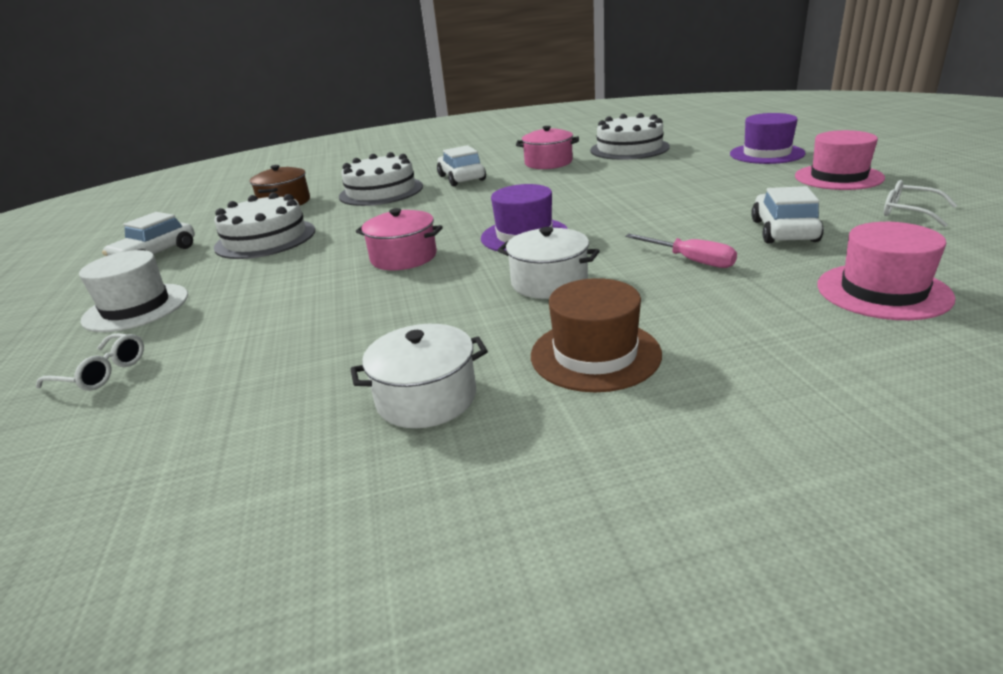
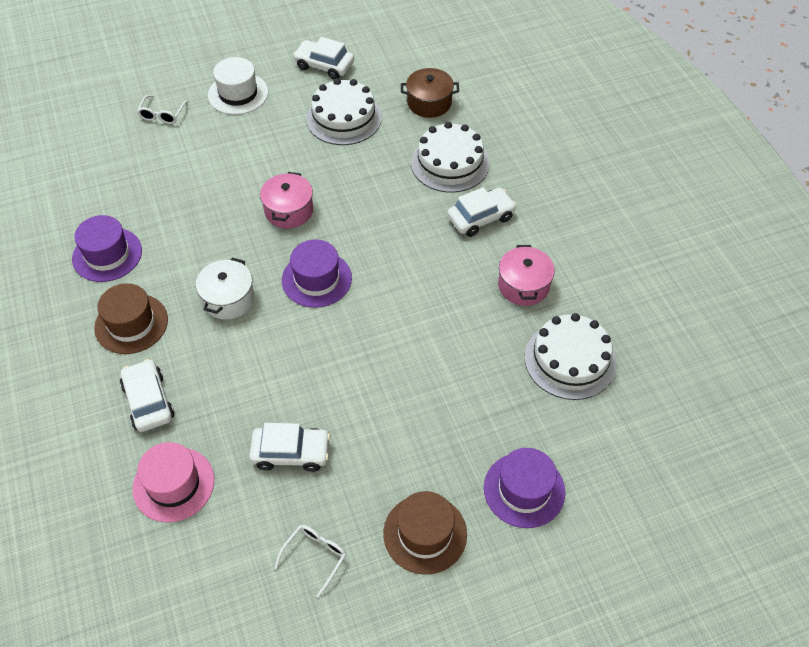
camera: 80 degrees right, 25 degrees up
(426, 398) = (107, 254): white pot -> purple hat
(690, 260) = (246, 382): pink screwdriver -> none
(749, 323) = (148, 401): none -> white car
(838, 177) = (425, 533): pink hat -> brown hat

